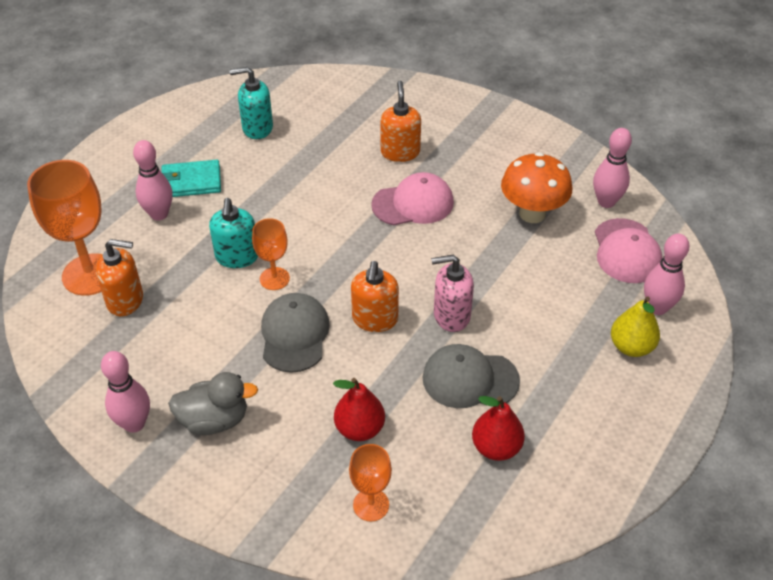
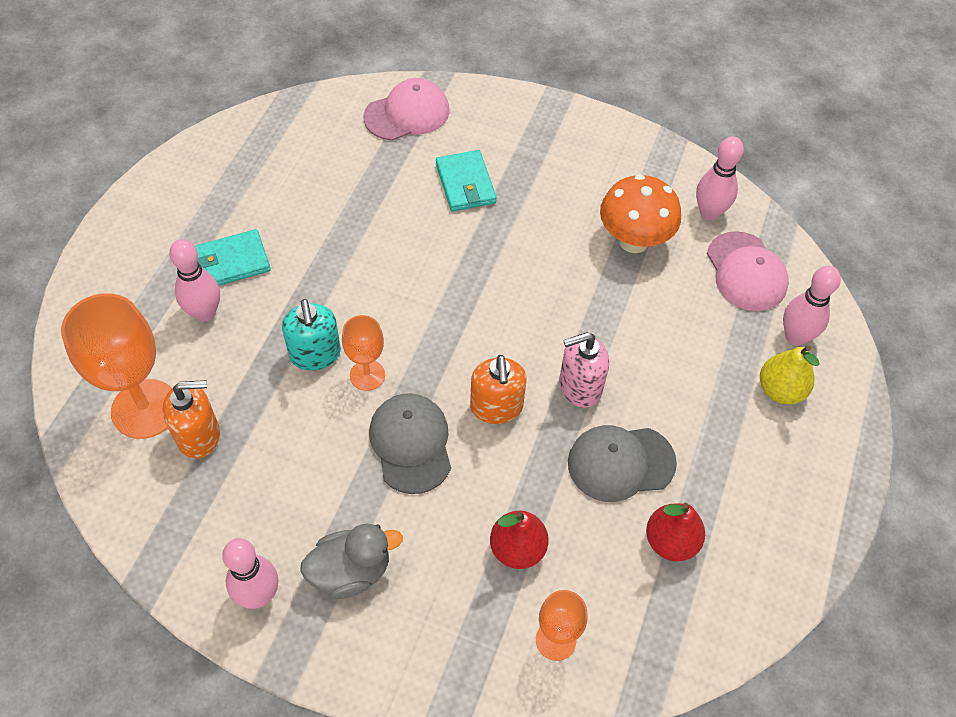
camera: 15 degrees left, 10 degrees up
(257, 128) = (289, 177): turquoise soap dispenser -> none
(400, 152) = (465, 184): orange soap dispenser -> turquoise wallet
(413, 203) = (498, 249): pink cap -> pink cap (407, 114)

